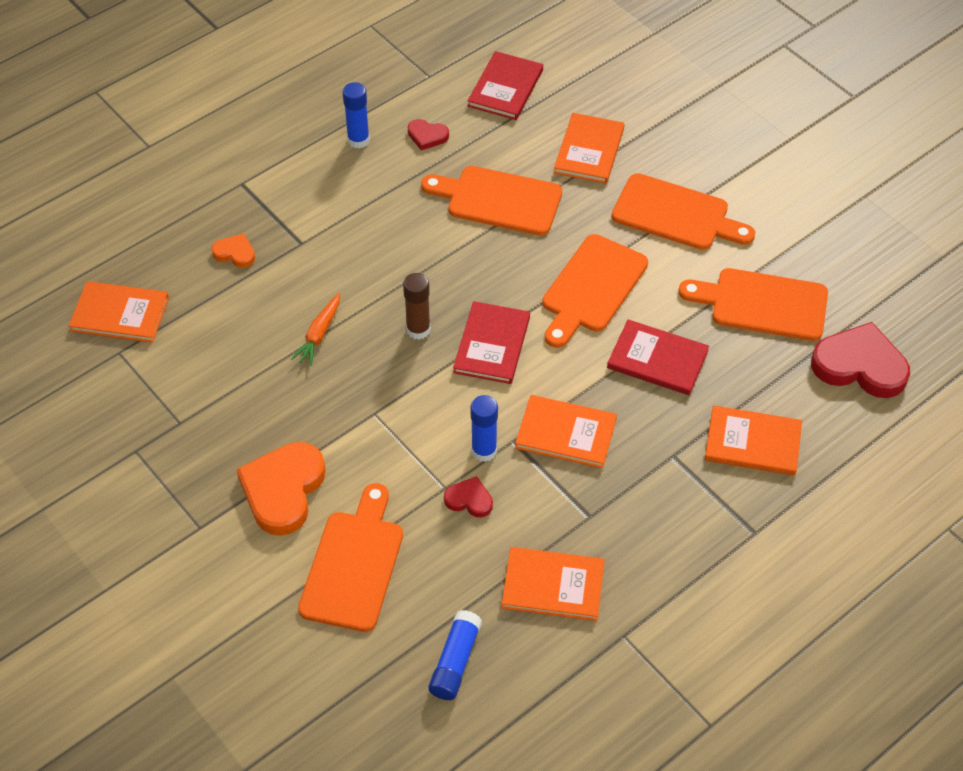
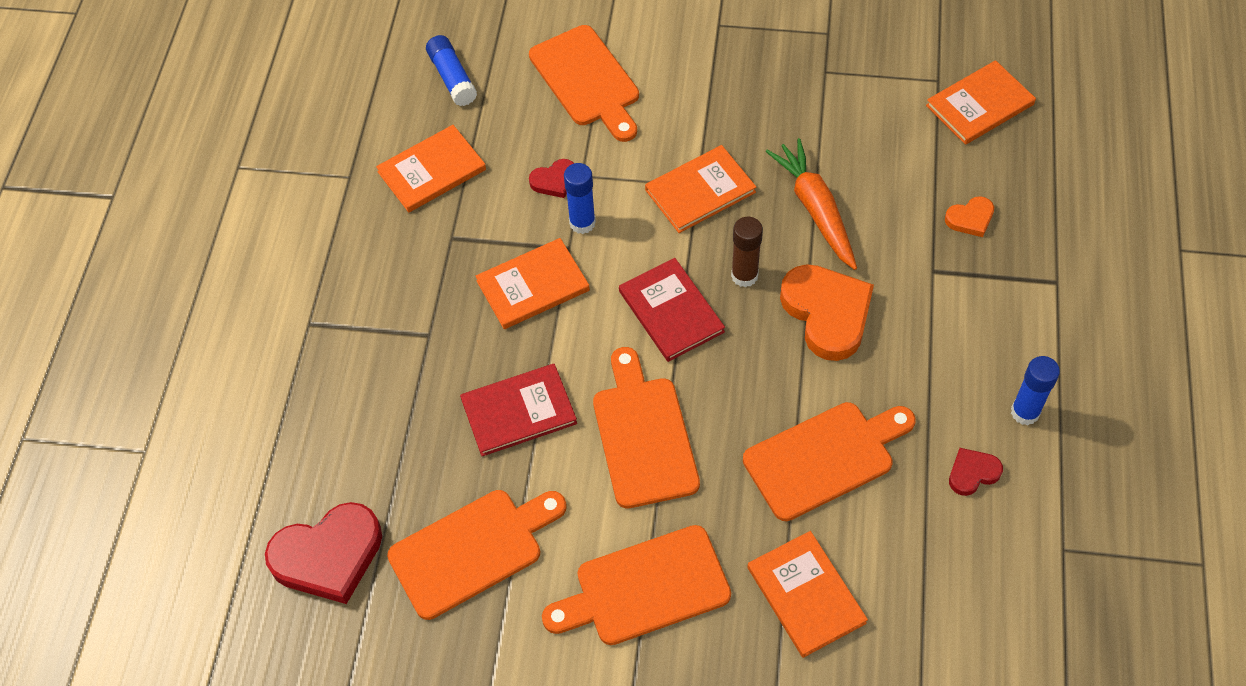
camera: 140 degrees right, 5 degrees up
(283, 490) = (694, 86): orange heart -> orange heart (827, 313)
(319, 334) = (815, 209): orange carrot -> orange carrot, size x1.63
(505, 88) = (974, 604): red book -> none
(753, 442) = (370, 399): orange book -> orange book (700, 191)

